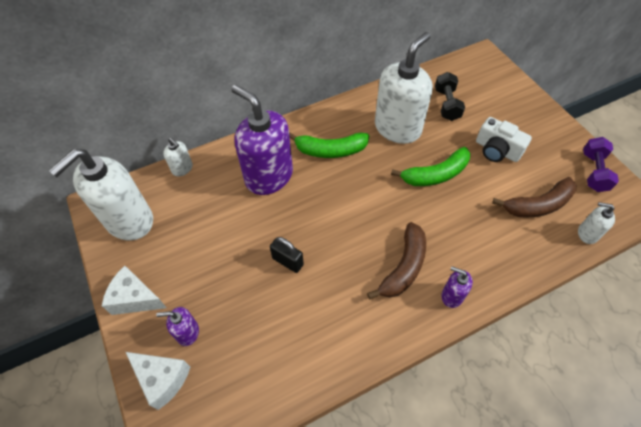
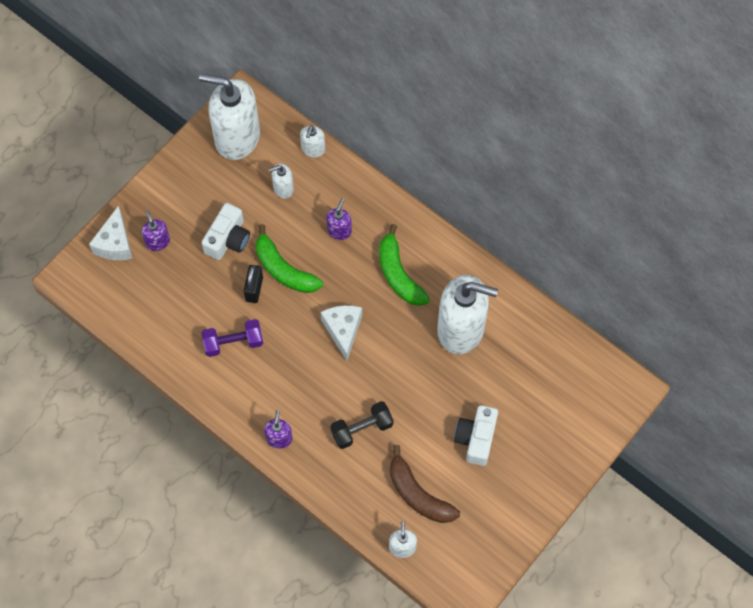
camera: 65 degrees right, 10 degrees up
(135, 298) = (169, 186): white cheese -> white cheese (343, 330)
(203, 203) = (283, 188): none -> white soap dispenser
(224, 265) = (228, 239): none -> white camera
(268, 176) = (339, 231): purple soap dispenser -> purple soap dispenser, size x0.44
(403, 267) = (291, 389): brown banana -> none
(435, 174) = (413, 386): green banana -> green banana (283, 269)
(447, 104) = (522, 369): black dumbbell -> black dumbbell (362, 429)
(594, 172) = (490, 544): purple dumbbell -> purple dumbbell (233, 343)

